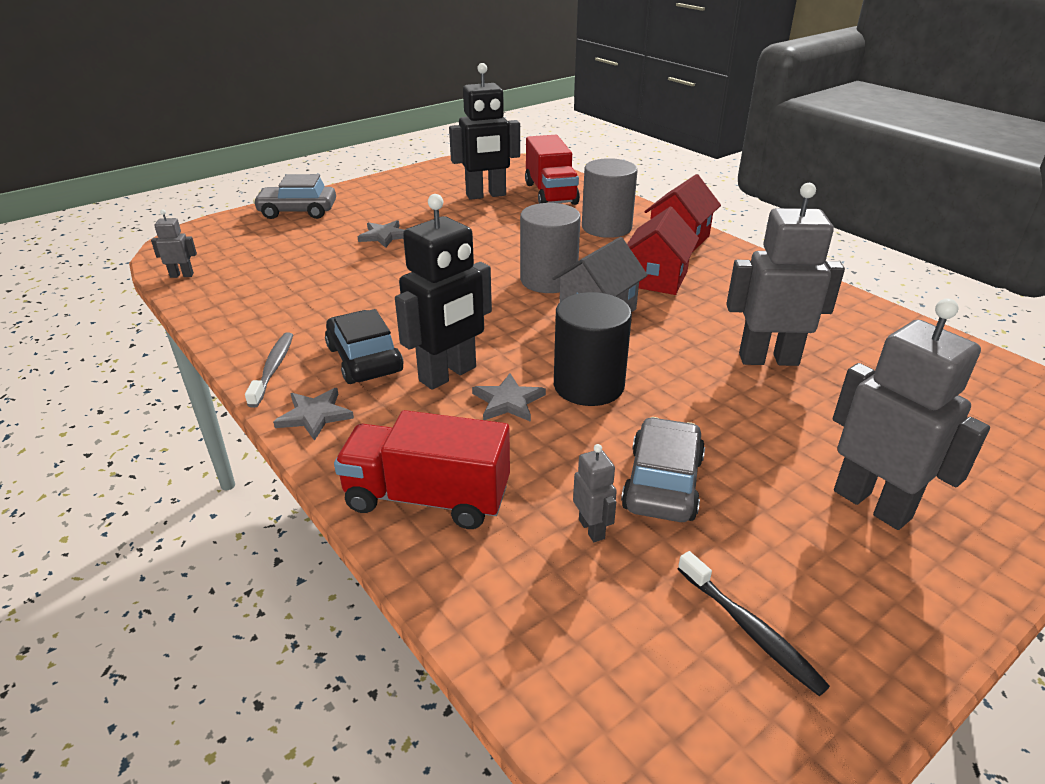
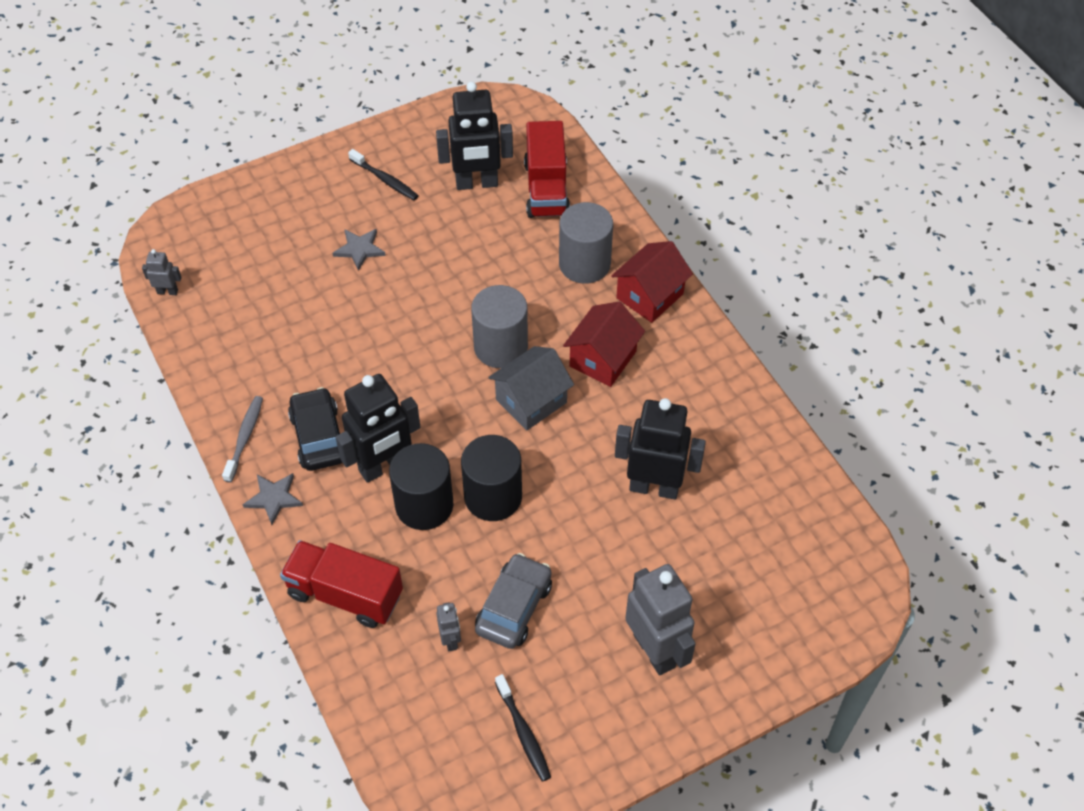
camera: 10 degrees right, 20 degrees up
(298, 211) = (278, 190): grey car -> none
(399, 199) = (385, 179): none -> black toothbrush
(508, 401) = (424, 505): grey star -> black cylinder
(768, 359) = (654, 487): grey robot -> black robot

